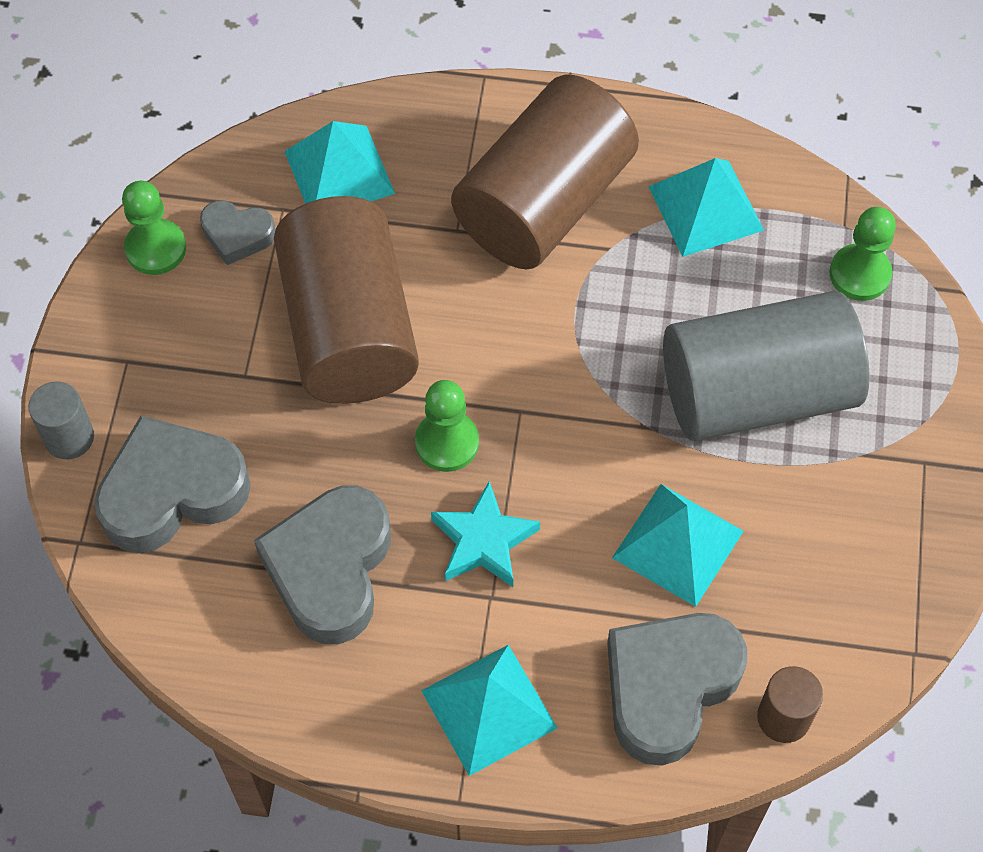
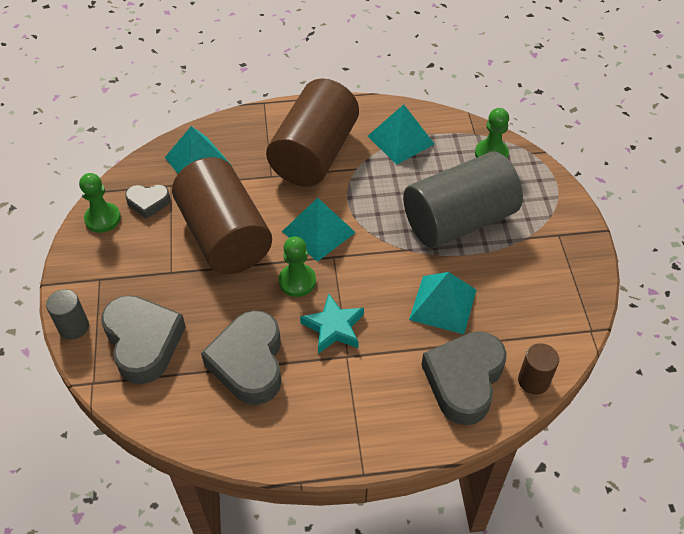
camera: 15 degrees left, 10 degrees down
(172, 492) = (143, 342): grey heart -> grey heart turned 105 degrees clockwise
(489, 709) = (365, 417): turquoise pyramid -> turquoise pyramid (318, 232)

